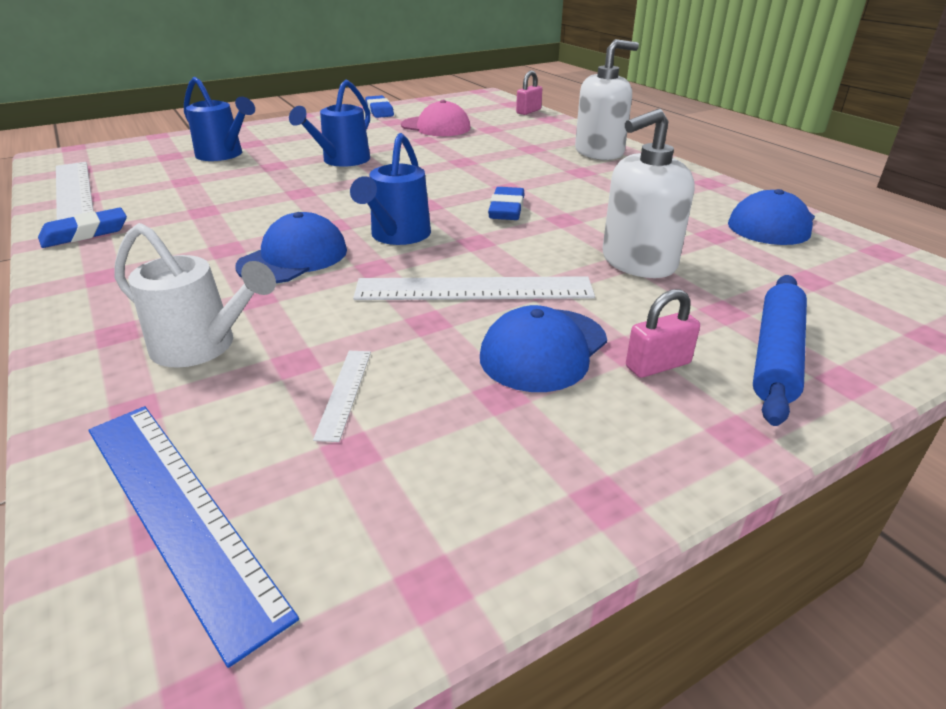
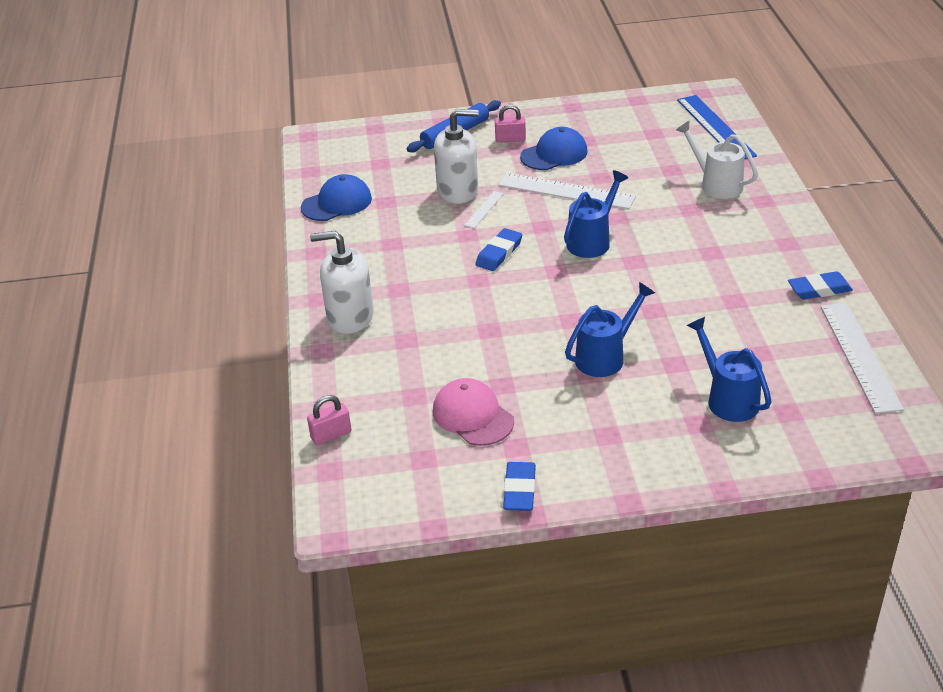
camera: 155 degrees left, 5 degrees up
(293, 258) = (666, 235): blue cap -> none
(344, 392) = (651, 152): white ruler -> white ruler (484, 209)

